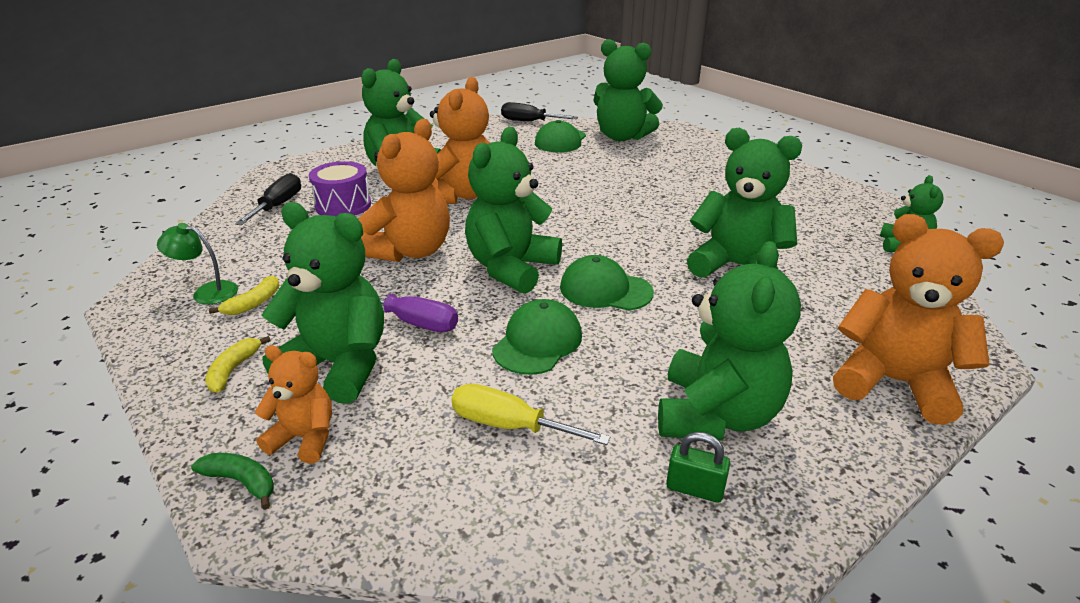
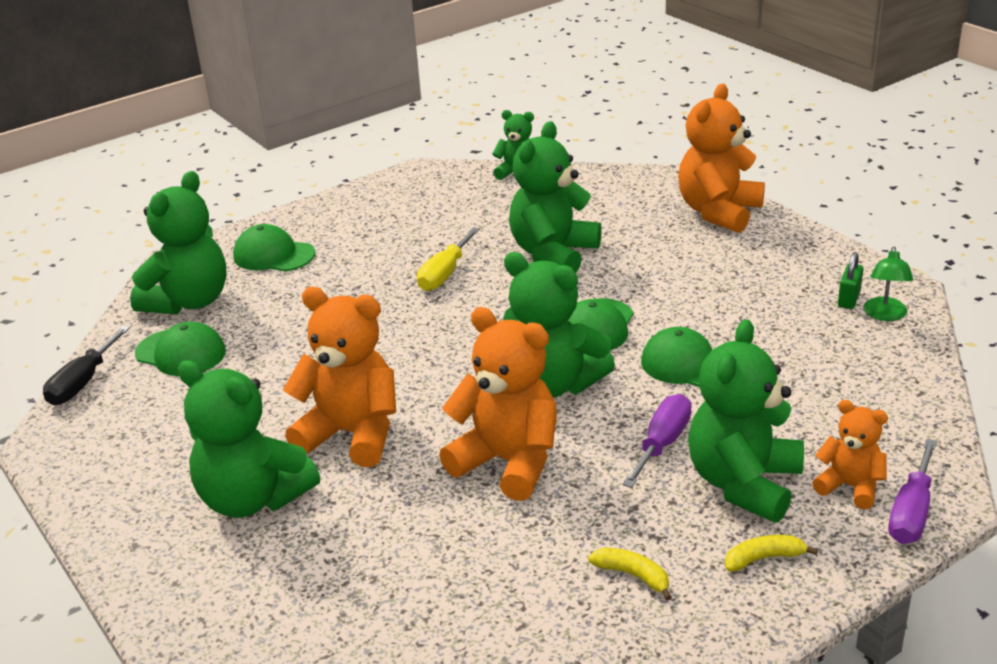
camera: 85 degrees left, 0 degrees up
(207, 292) = (608, 628): green lamp -> green lamp (885, 315)
(233, 370) = (764, 558): yellow banana -> yellow banana turned 150 degrees clockwise
(241, 482) = (911, 513): green banana -> purple screwdriver
(278, 206) = (348, 619): black screwdriver -> none
(304, 438) = (850, 486): orange teddy bear -> orange teddy bear turned 105 degrees clockwise
(343, 205) = (362, 544): purple drum -> none
(509, 425) = (805, 377): yellow screwdriver -> yellow screwdriver (444, 274)
(692, 155) = (273, 255): none -> green cap
(716, 415) = (771, 284): green teddy bear -> none

